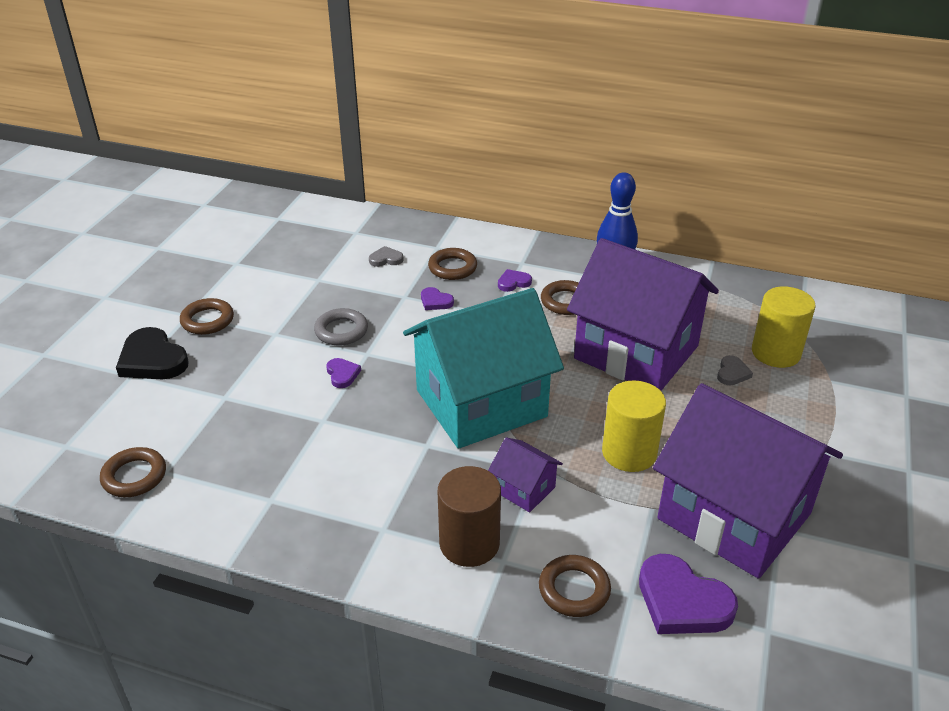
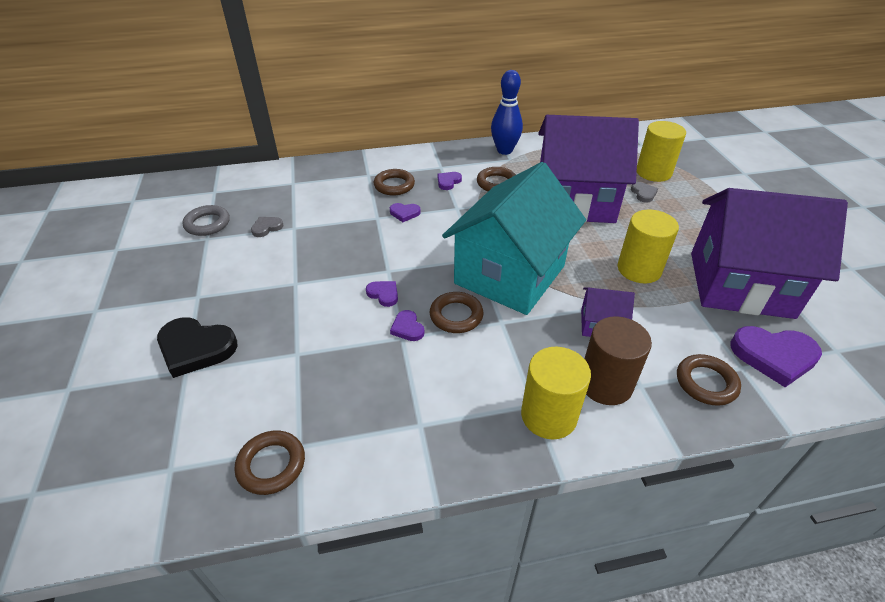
camera: 30 degrees left, 5 degrees up
(207, 320) = (221, 294): brown ring -> brown ring (456, 315)
(335, 414) = (407, 328): none -> purple heart
(341, 331) = (351, 260): grey ring -> grey ring (207, 224)
(386, 259) = (336, 195): grey heart -> grey heart (266, 228)
(387, 544) = (548, 415): none -> yellow cylinder

